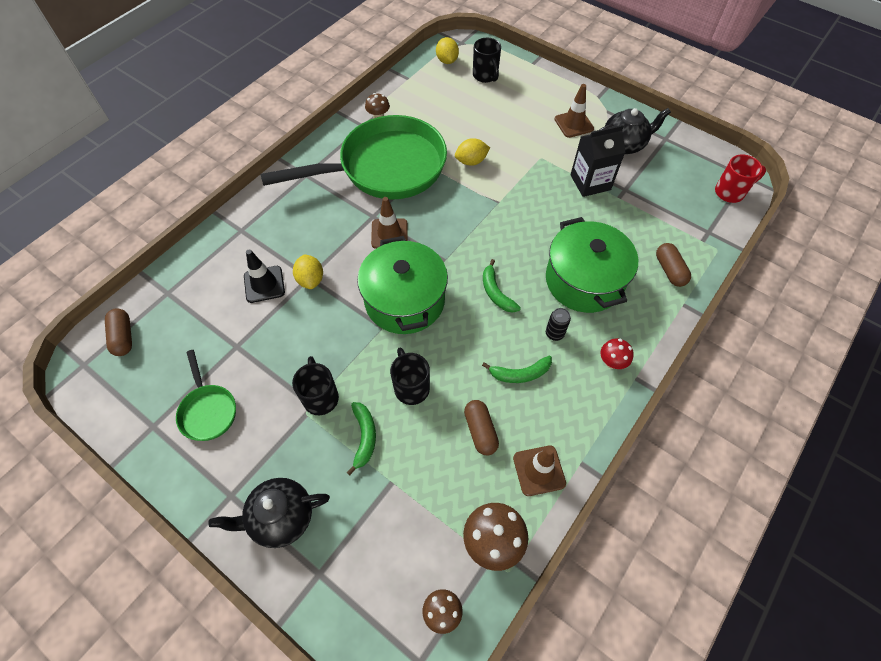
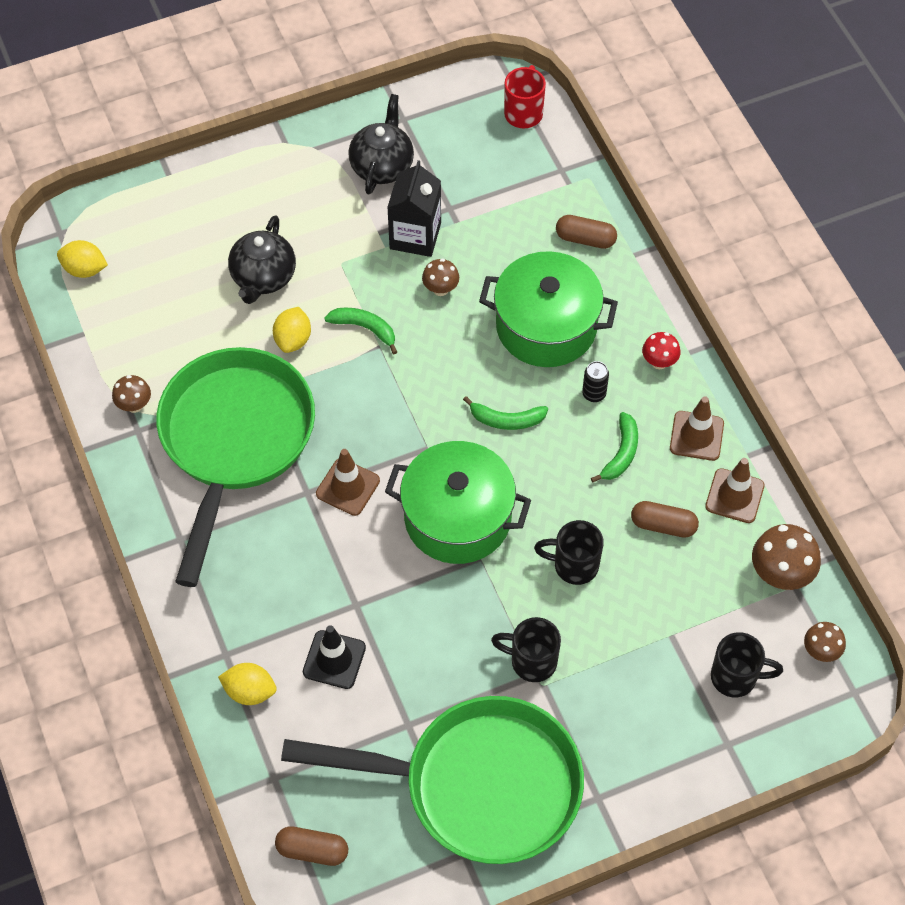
camera: 60 degrees left, 0 degrees up
(208, 410) = (478, 786): green pan -> green pan, size x2.30
(281, 517) = (650, 757): black teapot -> black teapot (263, 277)
(310, 279) = (361, 605): yellow lemon -> yellow lemon (249, 691)
(364, 437) = (606, 638): green banana -> green banana (365, 328)
(485, 76) = (150, 241): black mug -> black mug (735, 677)
(564, 212) = (440, 289): none -> brown mushroom
(573, 124) = (311, 196): brown traffic cone -> brown traffic cone (696, 436)

